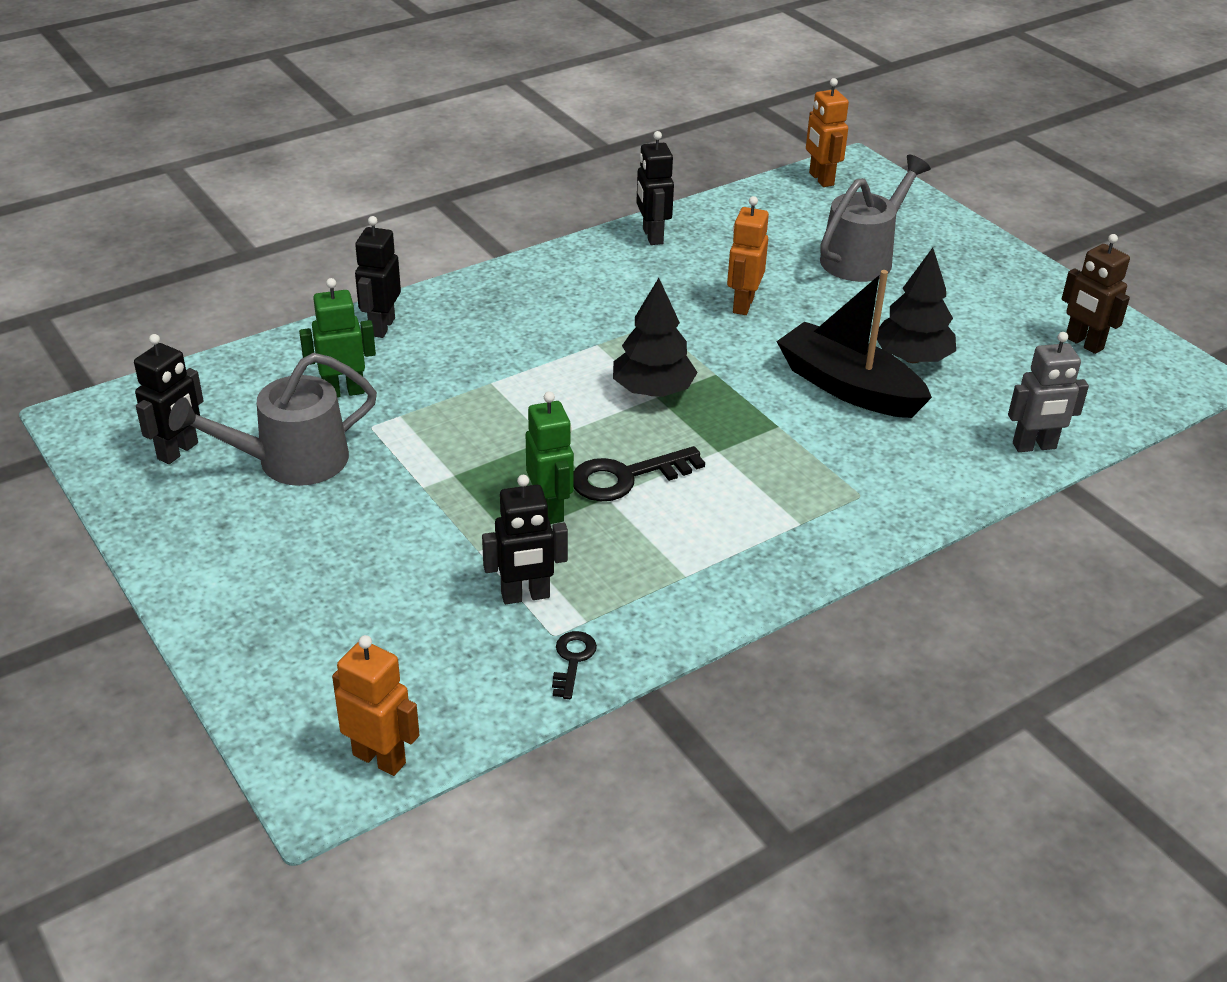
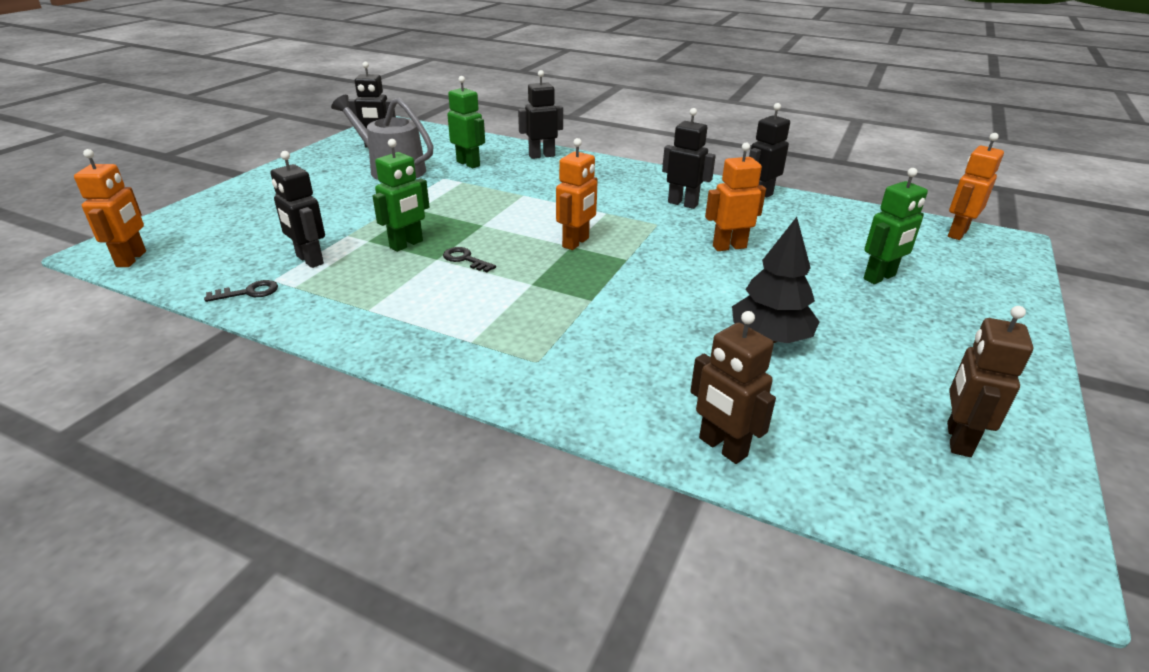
camera: 60 degrees right, 5 degrees down
(623, 288) = (683, 203): none -> black robot
(627, 477) = (465, 259): black key -> black key, size x0.57
(652, 391) = (576, 243): black tree -> orange robot
(848, 387) = (682, 317): black boat -> none
(862, 258) = (879, 277): grey watering can -> green robot
(1034, 446) = (722, 447): grey robot -> brown robot

